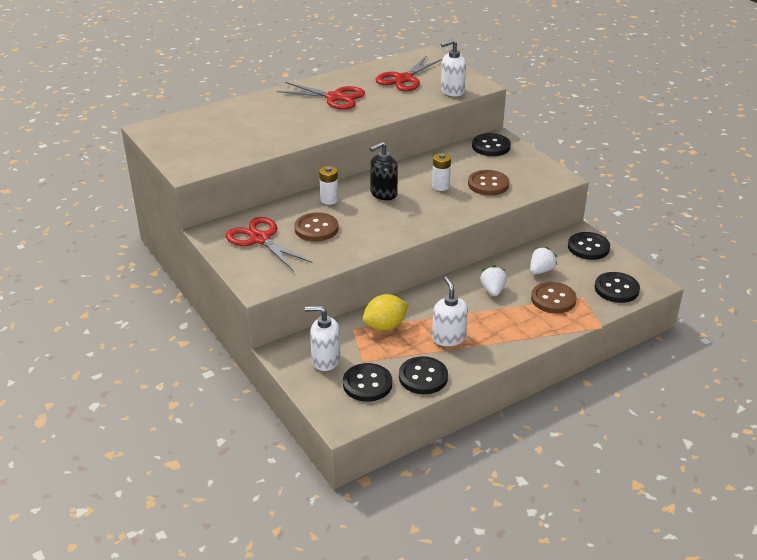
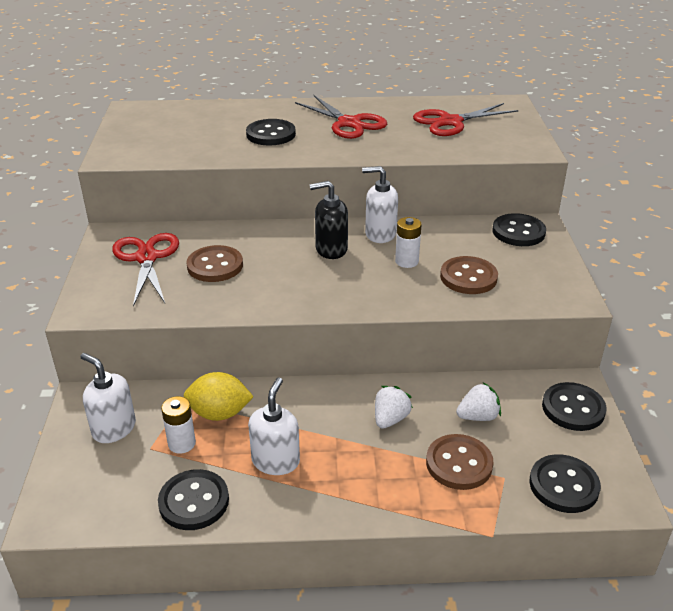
camera: 30 degrees right, 0 degrees up
(329, 200) = (264, 238): white battery -> white battery (182, 443)
(367, 384) = (124, 480): black button -> black button (271, 134)
(452, 91) = (493, 148): white soap dispenser -> white soap dispenser (380, 234)

